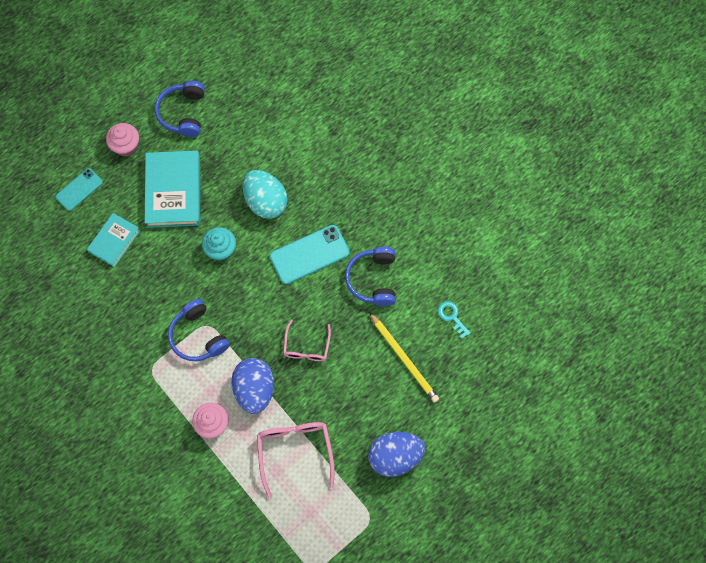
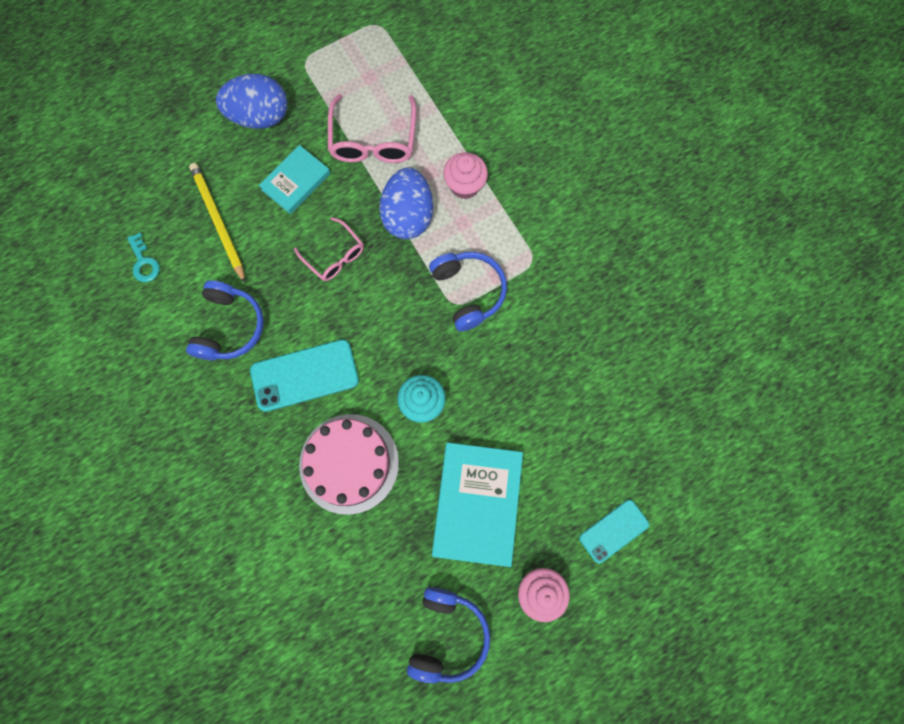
camera: 170 degrees left, 5 degrees up
(114, 241) = (568, 441): turquoise book -> turquoise book (296, 182)
(266, 202) = (349, 463): turquoise egg -> pink cake
(306, 347) = (334, 256): pink glasses -> pink glasses turned 120 degrees clockwise

